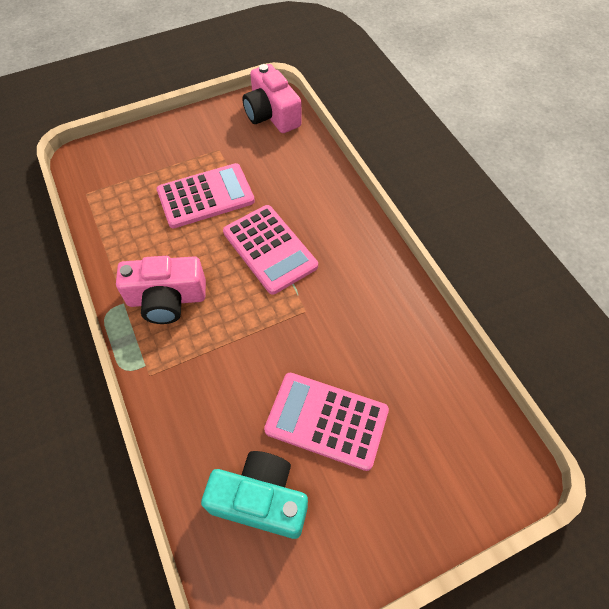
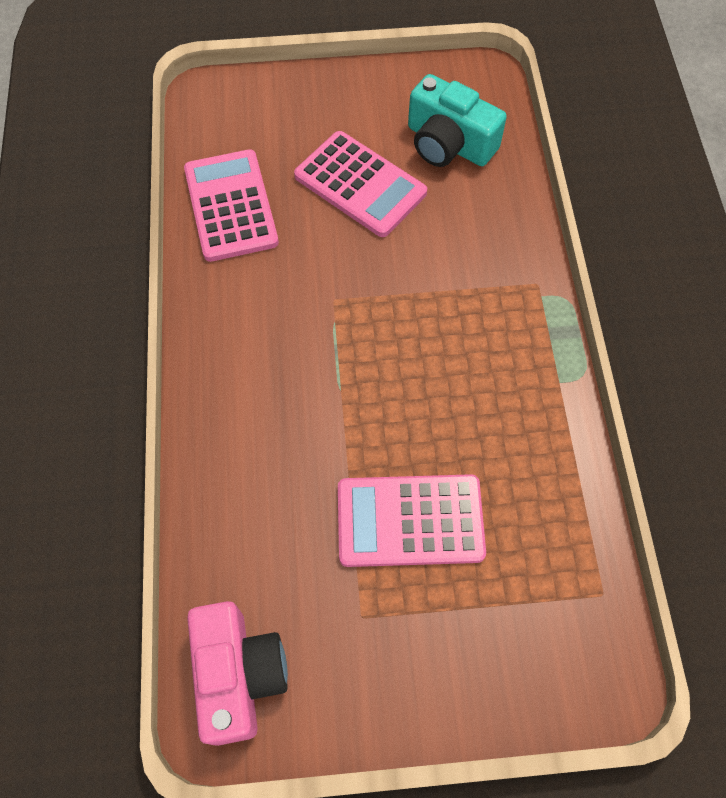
camera: 160 degrees left, 5 degrees up
(167, 299) = (501, 369): pink camera -> none
(269, 249) = (345, 396): pink calculator -> pink calculator (231, 206)

